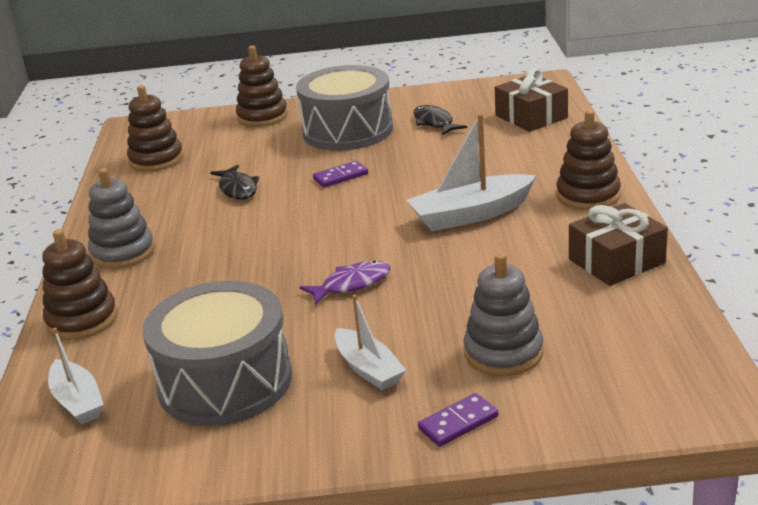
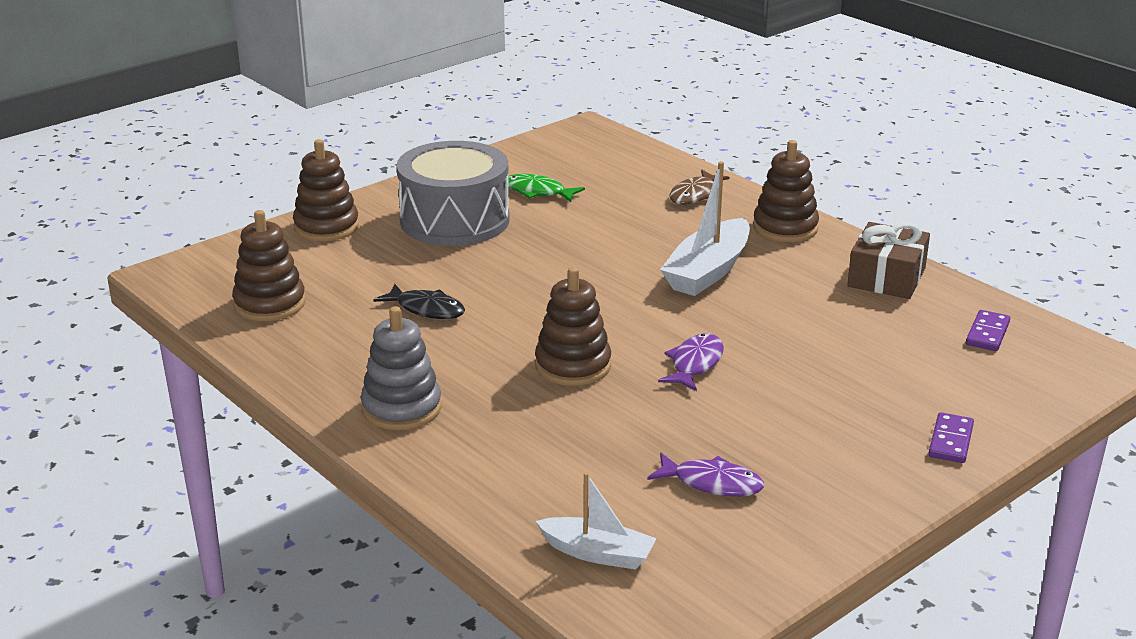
camera: 40 degrees left, 0 degrees up
(82, 320) = (471, 484): brown stacking toy -> brown stacking toy (573, 366)
(225, 382) = (712, 483): grey drum -> purple fish
(341, 177) = (523, 268): purple domino -> purple domino (987, 333)
(368, 369) = (819, 427): white boat -> none
(434, 123) = (537, 192): black fish -> green fish
(503, 353) = (906, 377): grey stacking toy -> none
(531, 117) = (627, 166): brown gift -> none
(551, 151) = (695, 195): none -> brown fish

